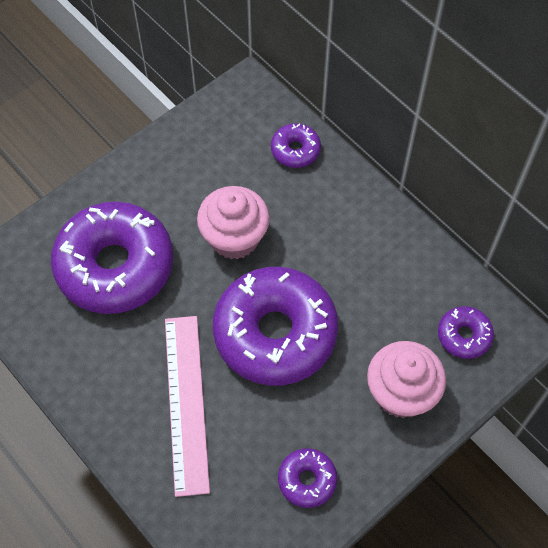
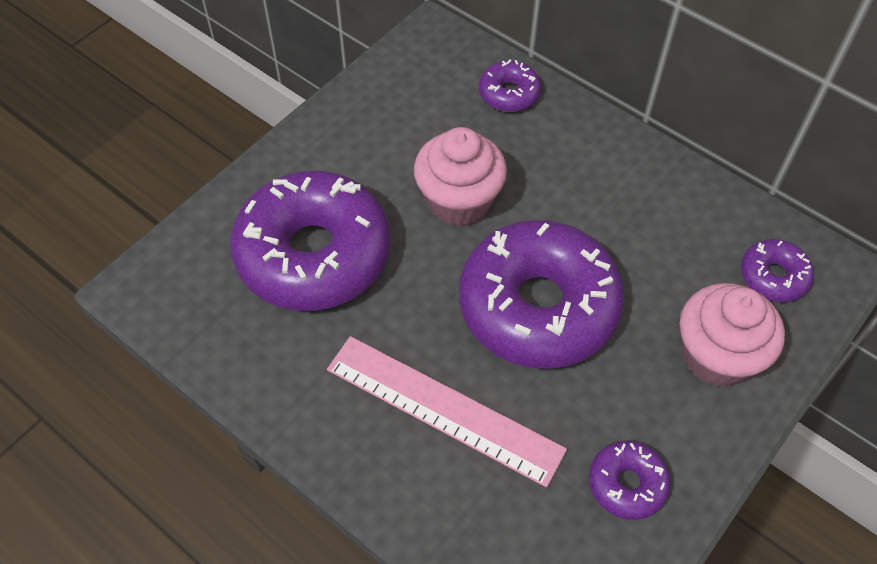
camera: 10 degrees left, 5 degrees down
(186, 402) = (444, 409): pink ruler -> pink ruler turned 45 degrees counterclockwise

